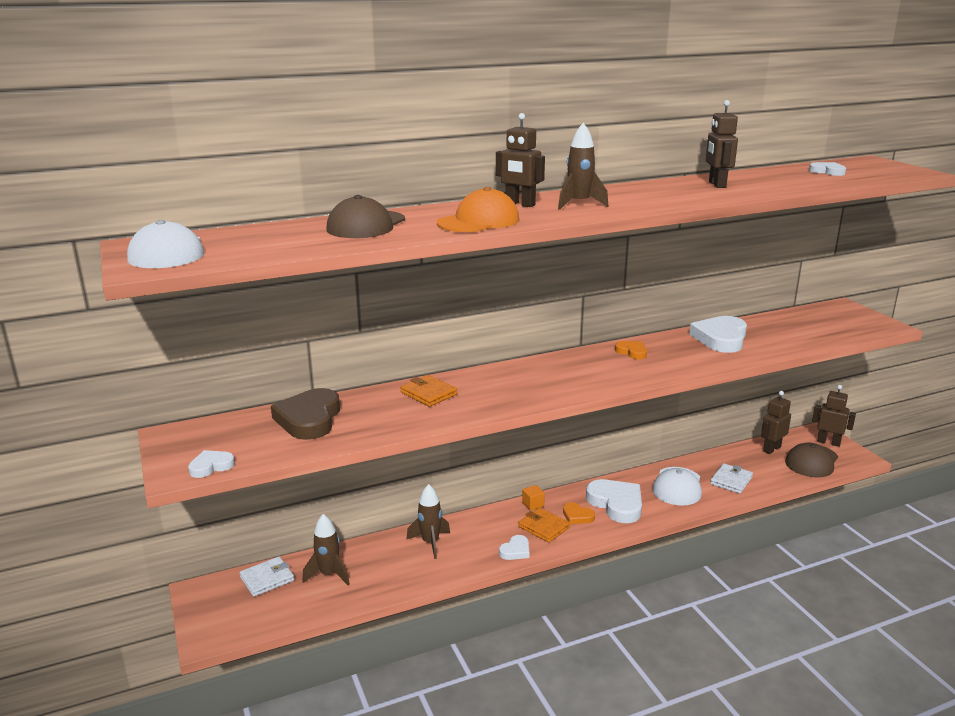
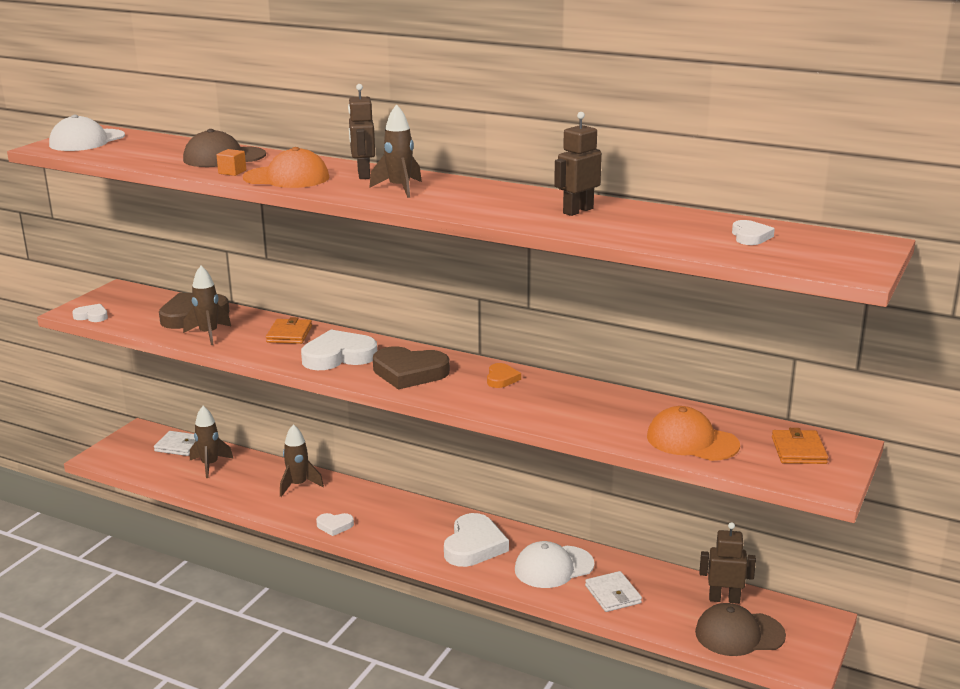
camera: 50 degrees right, 0 degrees up
(366, 424) = (208, 334): none -> brown rocket
(533, 504) = (415, 505): orange cube -> orange cube (232, 172)
(543, 527) = (386, 525): orange wallet -> orange wallet (798, 450)
(576, 375) = (409, 372): none -> brown heart
(577, 516) = (425, 534): orange heart -> none
(721, 338) = (610, 407): white heart -> white heart (338, 356)
(731, 480) = (613, 594): white wallet -> white wallet turned 75 degrees clockwise
(796, 335) = (692, 441): none -> orange cap
(828, 442) = (806, 633): brown robot -> none

